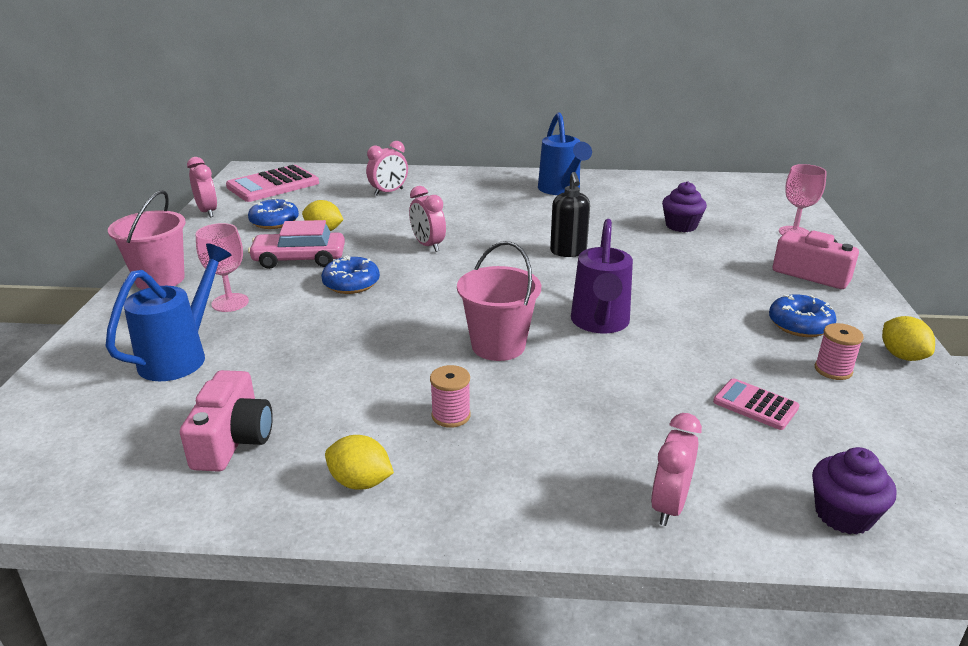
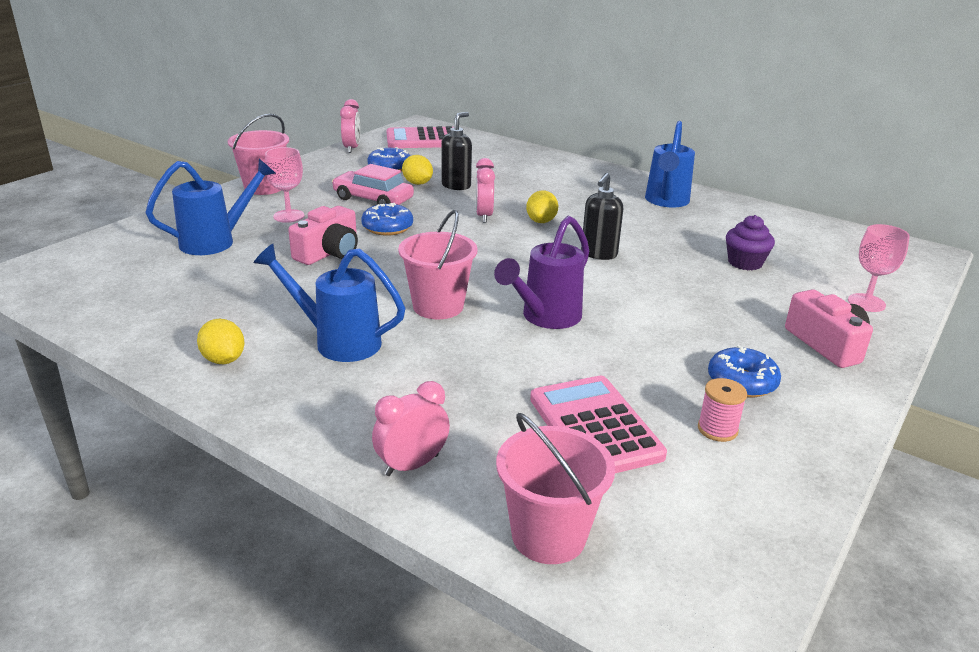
camera: 30 degrees right, 0 degrees up
(233, 440) = (183, 304): pink camera -> pink camera (329, 253)
(365, 223) = (456, 185): none -> black soap dispenser
(388, 192) = (507, 166): pink clock -> none
(451, 415) = (337, 341): pink spool -> blue watering can
(755, 405) = (595, 427): pink calculator -> pink calculator, size x1.82
(843, 514) = (548, 536): purple cupcake -> pink bucket
(902, 356) = (815, 445): yellow lemon -> yellow lemon (541, 221)

